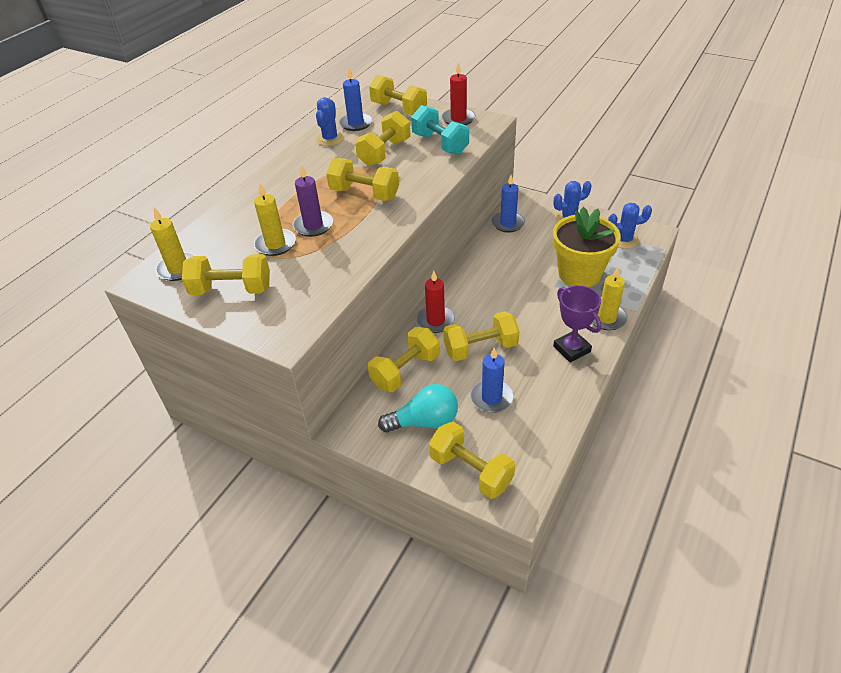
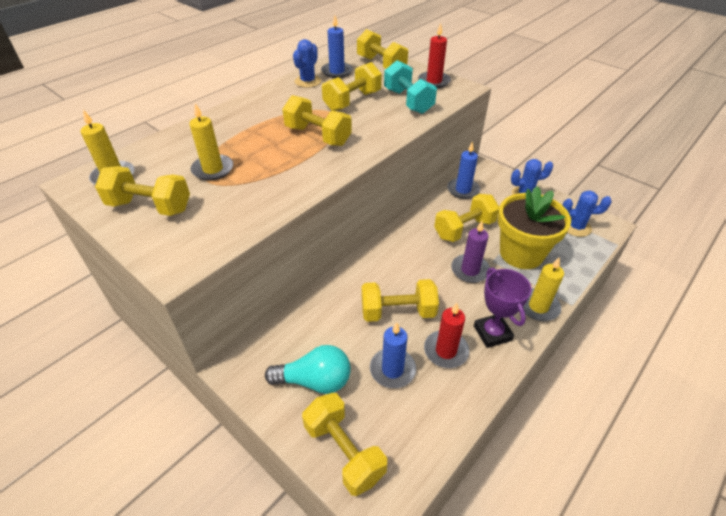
camera: 10 degrees right, 0 degrees up
(313, 226) = (256, 158): purple candle -> purple candle (470, 270)
(405, 371) = (315, 320): yellow dumbbell -> yellow dumbbell (464, 229)
(435, 321) = (362, 273): red candle -> red candle (446, 351)

